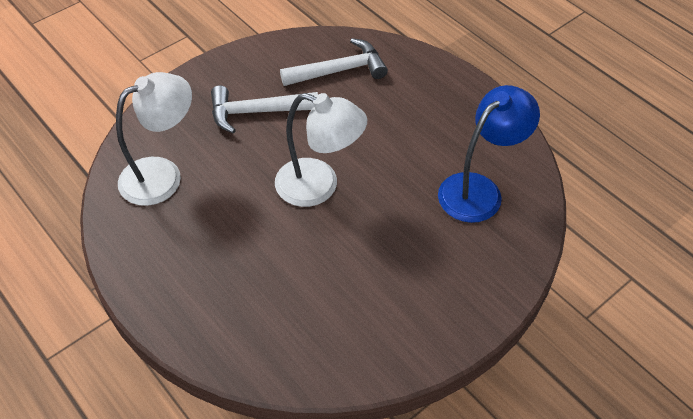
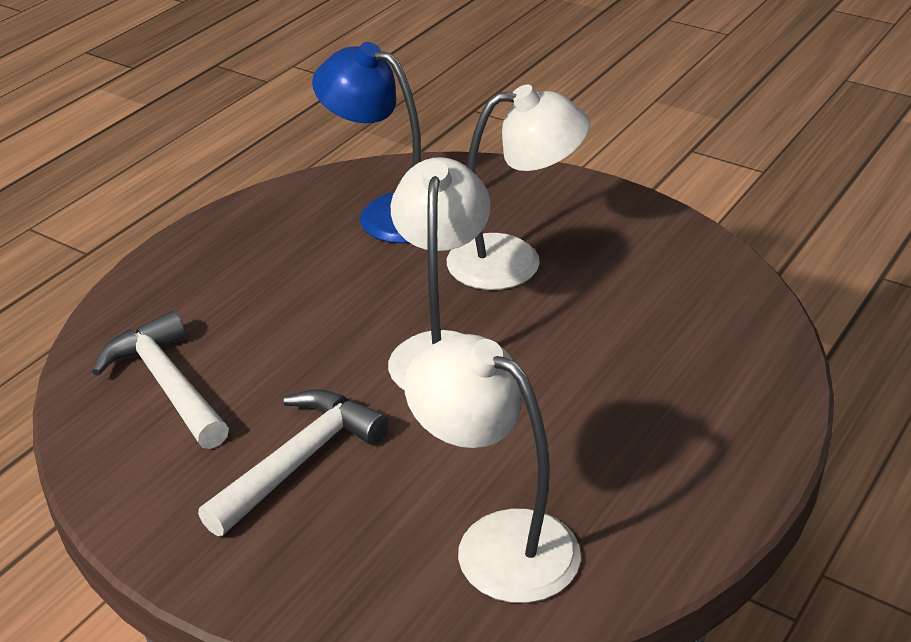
camera: 105 degrees left, 15 degrees down
(257, 112) = (299, 461): white hammer -> white hammer turned 120 degrees counterclockwise
(398, 246) = (514, 261): none -> white lamp

